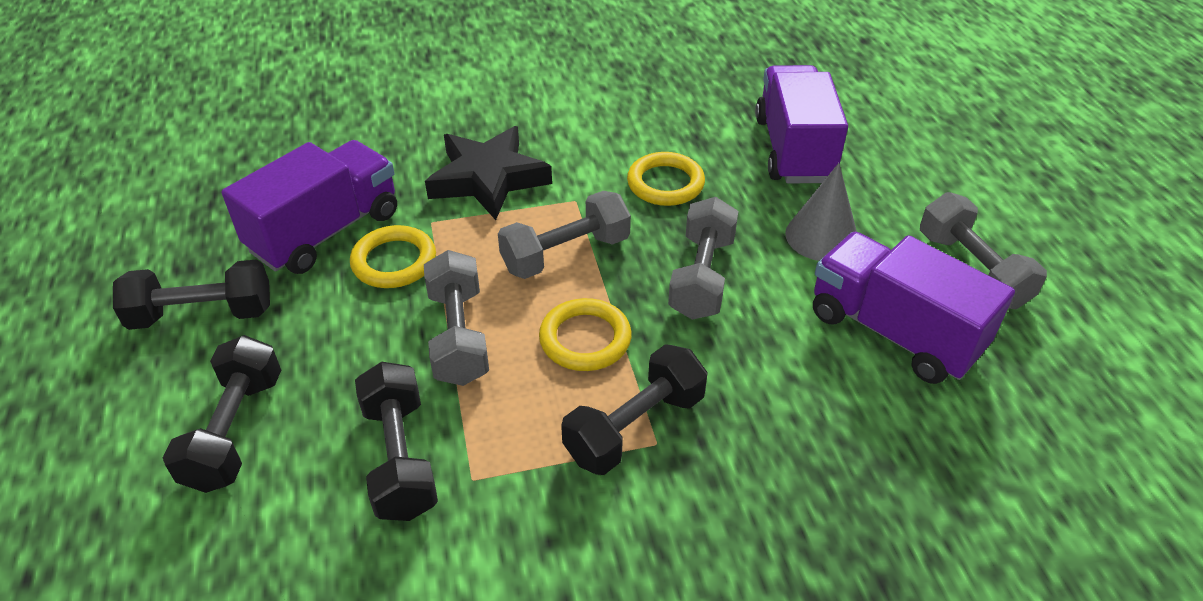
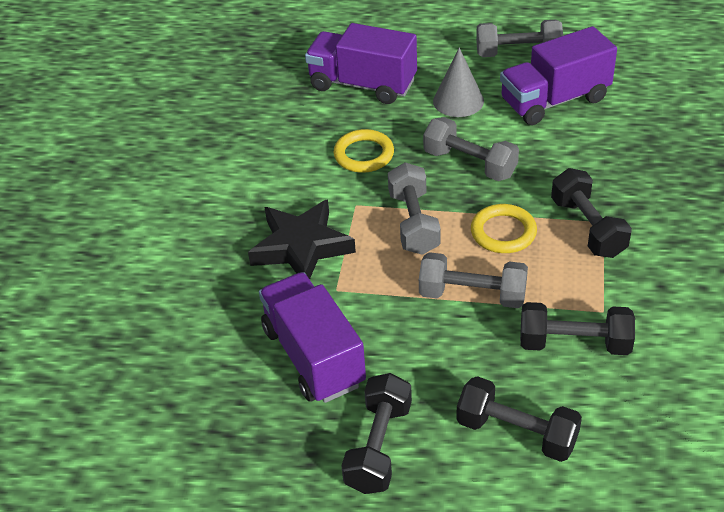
camera: 65 degrees left, 0 degrees up
(394, 261) = (373, 318): yellow ring -> none

